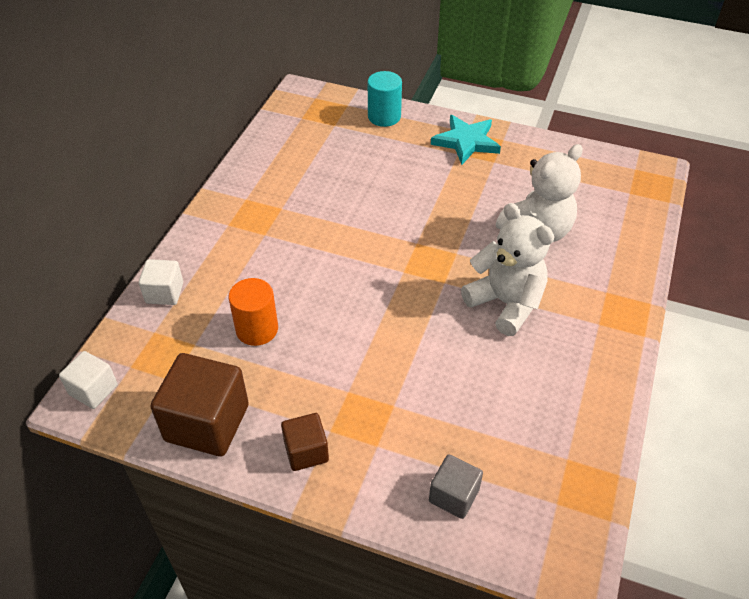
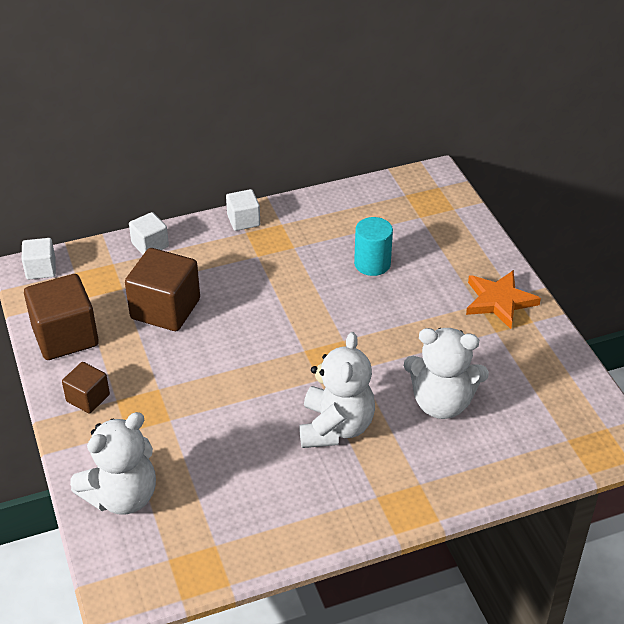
camera: 50 degrees right, 5 degrees down
(213, 217) = (243, 220): none -> white cube
(257, 329) = (165, 309): orange cylinder -> brown cube
(384, 117) = (467, 237): turquoise cylinder -> turquoise cylinder (372, 264)
(454, 495) = (122, 496): grey cube -> white teddy bear
(466, 142) = (499, 301): turquoise star -> orange star

